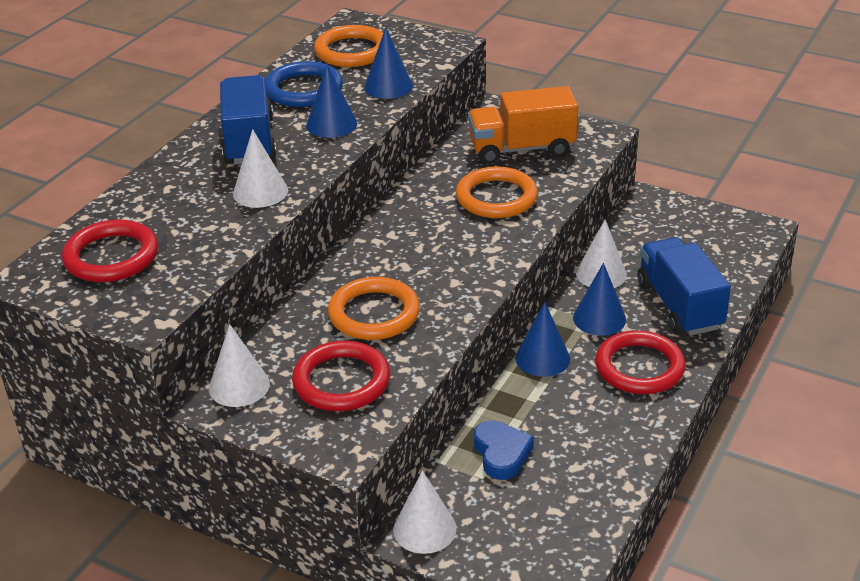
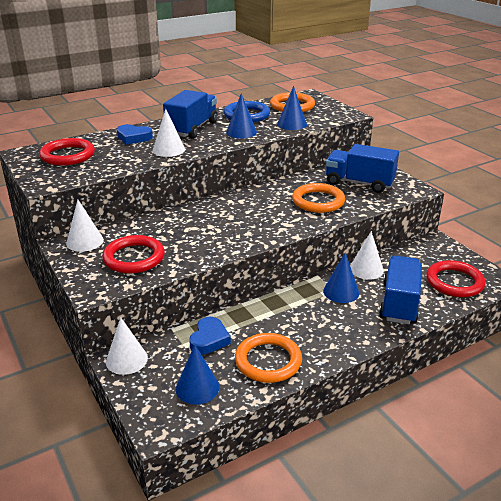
camera: 30 degrees right, 5 degrees down
(177, 188) = (133, 137): none -> blue heart
(374, 313) = (188, 233): orange ring -> orange ring (268, 361)
(521, 149) = (359, 183): orange truck -> blue truck
(542, 358) = (285, 300): blue cone -> blue cone (197, 388)
(639, 367) = (339, 327): red ring -> red ring (454, 282)

